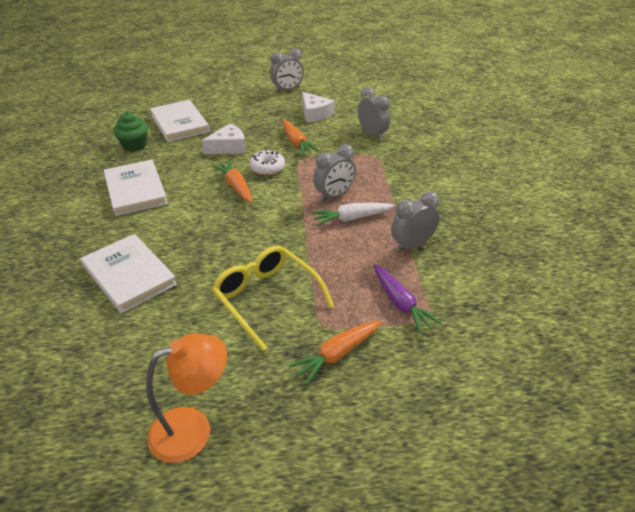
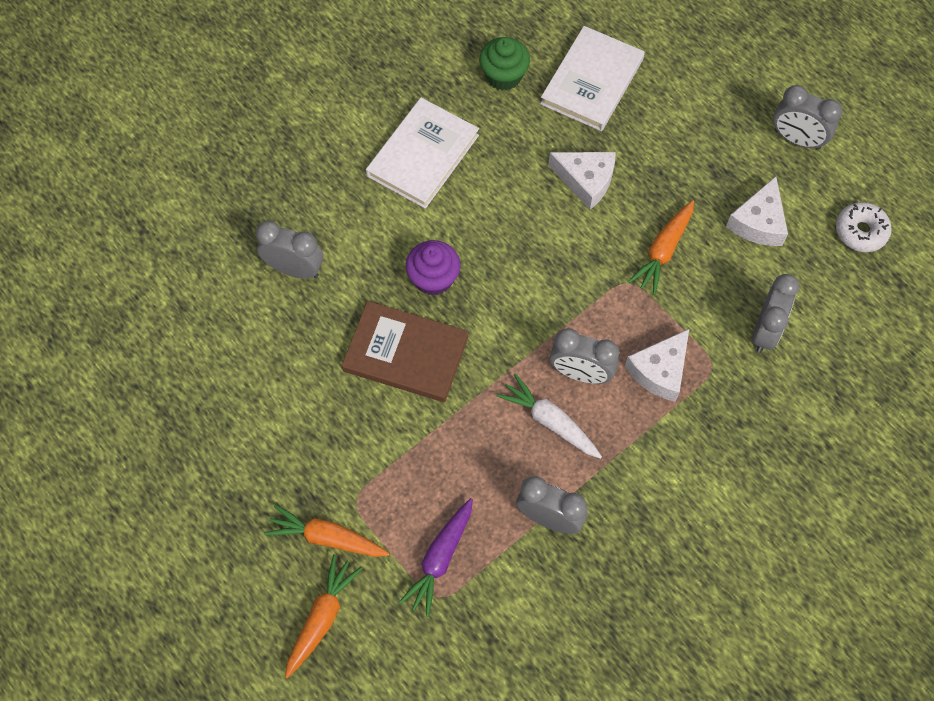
camera: 55 degrees right, 25 degrees up
(129, 275) = (294, 269): white book -> grey clock
(193, 429) = (168, 472): orange lamp -> none
(214, 220) = (433, 279): none -> purple cupcake
(236, 186) = (512, 253): orange carrot -> orange carrot (321, 618)
(247, 253) = (406, 354): none -> brown book
(266, 298) = (355, 421): yellow glasses -> none
(267, 168) = (577, 258): white donut -> white donut (860, 231)
(360, 171) = (659, 371): none -> white cheese

